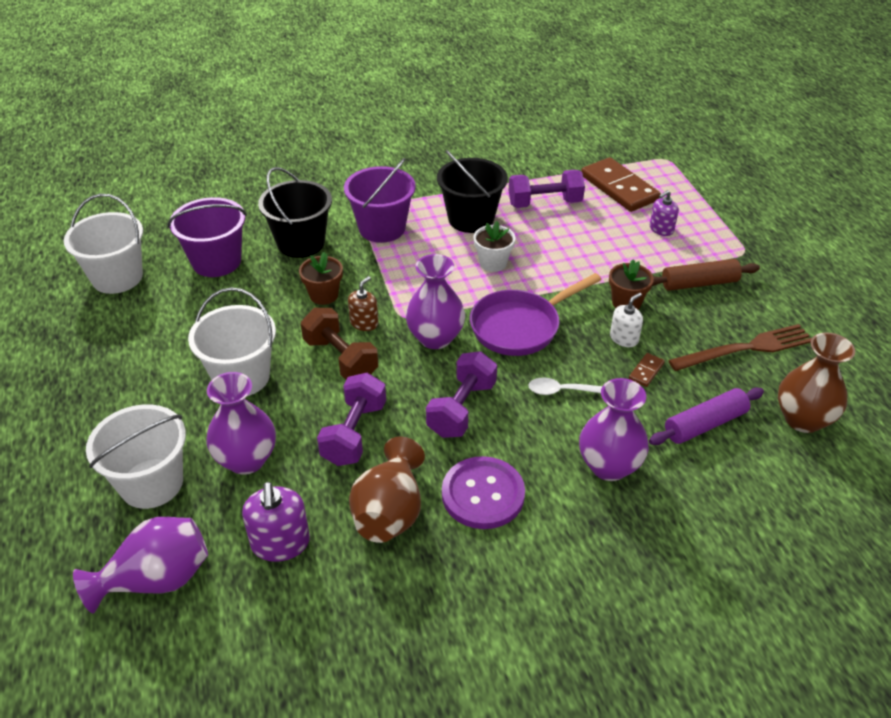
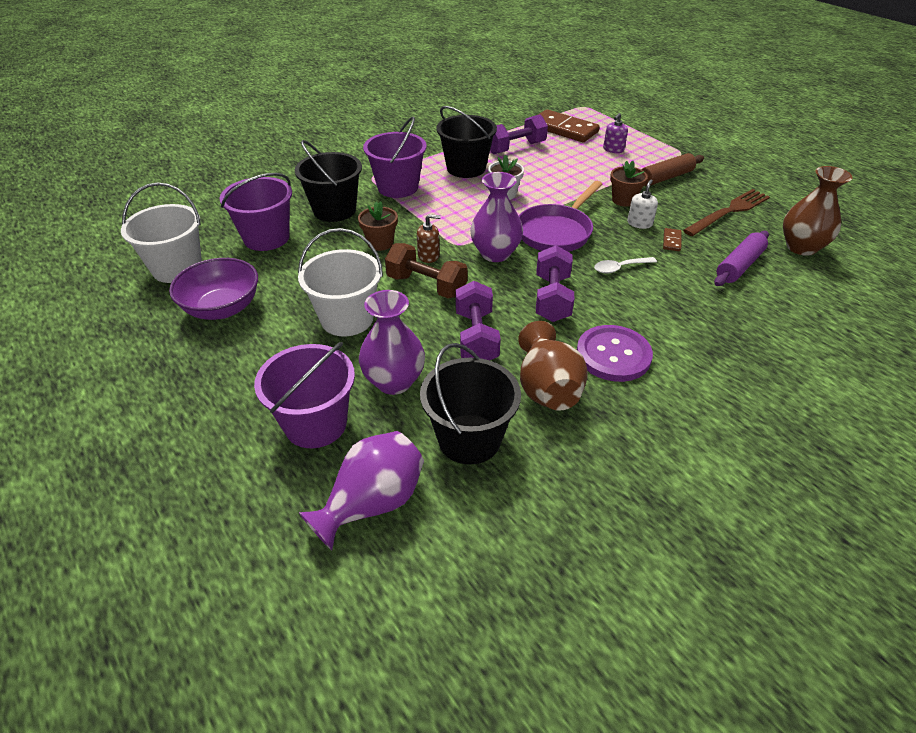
camera: 20 degrees left, 0 degrees up
(135, 334) = (222, 308): none -> purple bowl
(151, 483) = (315, 424): white bucket -> purple bucket
(280, 543) = (469, 439): purple soap dispenser -> black bucket
(364, 323) = (428, 256): brown soap dispenser -> brown soap dispenser turned 75 degrees clockwise
(609, 466) = (693, 310): purple vase -> none

